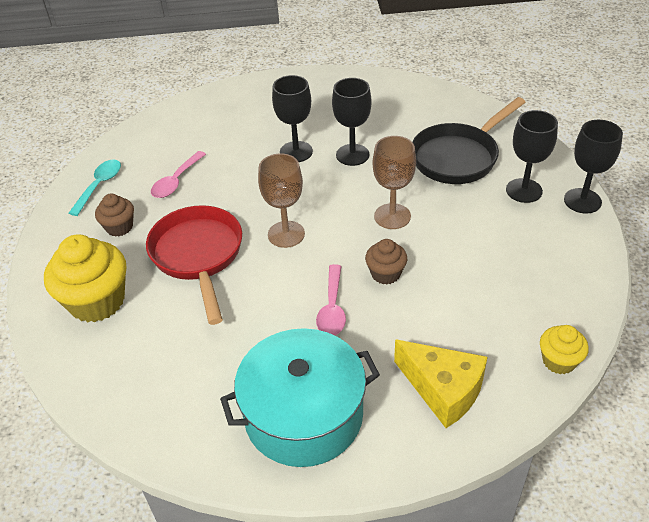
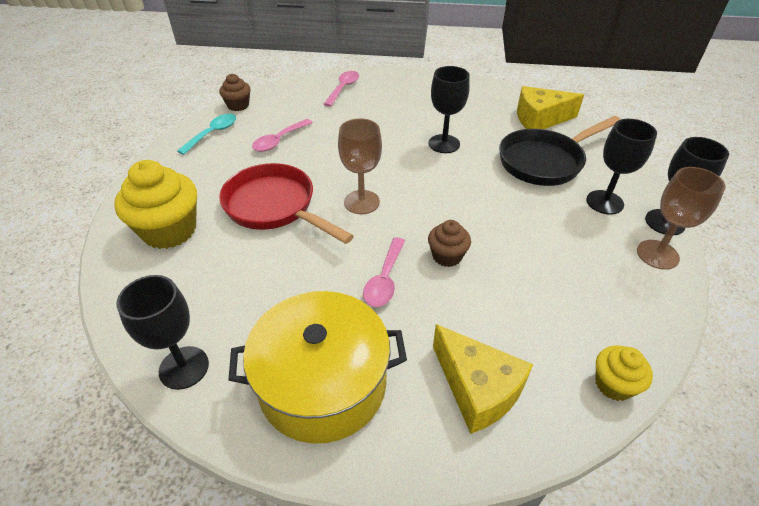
camera: 10 degrees right, 0 degrees up
(119, 227) = (215, 170): brown cupcake -> brown cupcake (238, 105)
(198, 256) = (275, 207): red pan -> red pan turned 45 degrees counterclockwise
(226, 107) = (343, 88): none -> pink spoon
(296, 152) = (393, 133): black goblet -> black goblet (184, 367)
(303, 415) = (322, 383): turquoise pot -> yellow pot
(392, 216) = (467, 204): brown goblet -> brown goblet (657, 254)
(444, 110) = (540, 119): none -> yellow cheese

